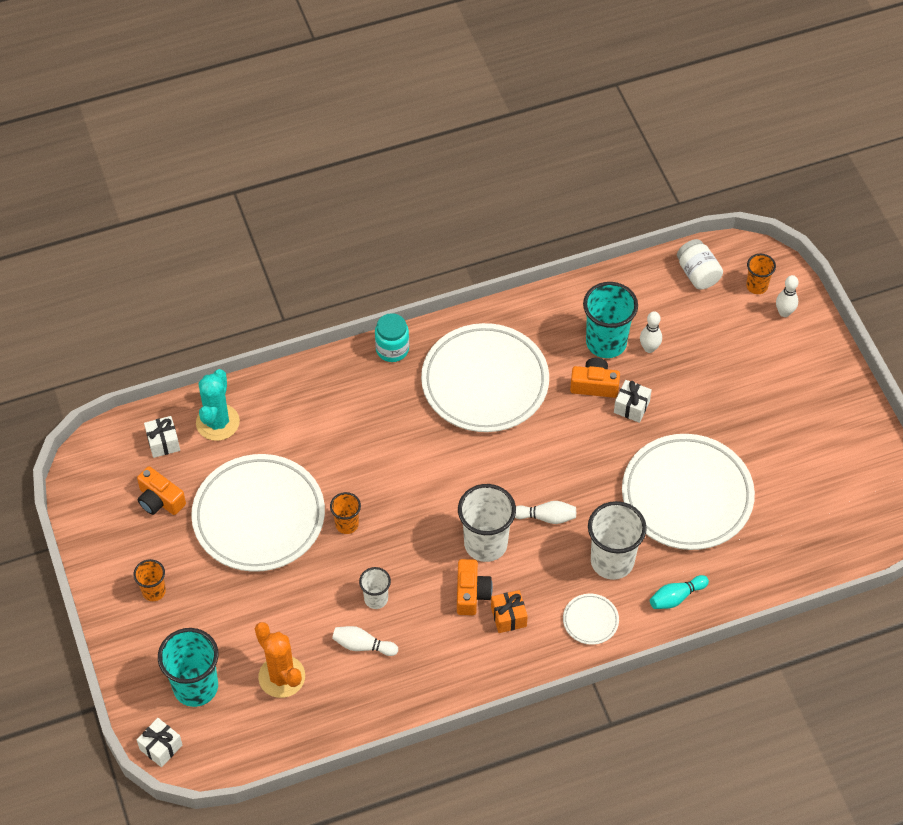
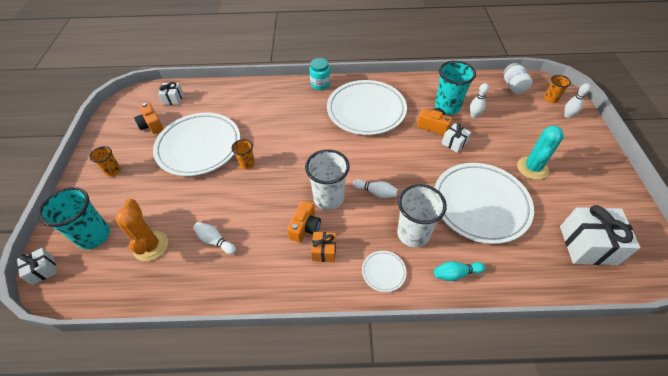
camera: 20 degrees right, 5 degrees down
(217, 422) = (207, 96): turquoise cactus -> turquoise cactus (532, 168)
(376, 599) = (240, 213): white cup -> none
(825, 514) = (587, 245): none -> white gift

